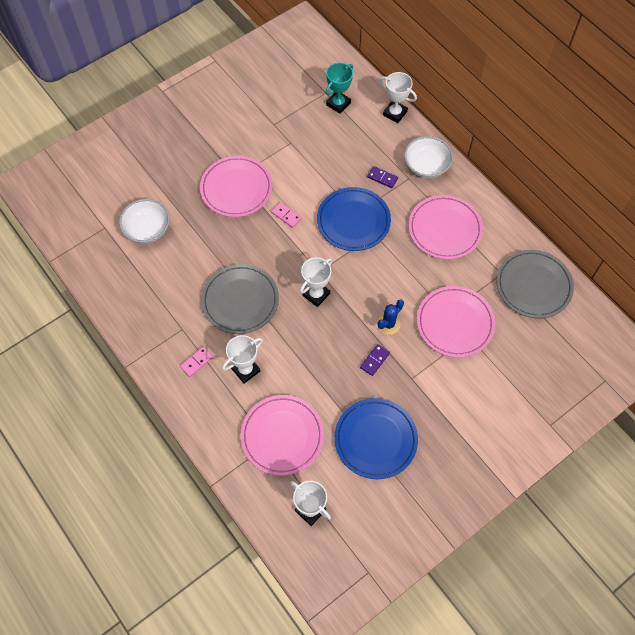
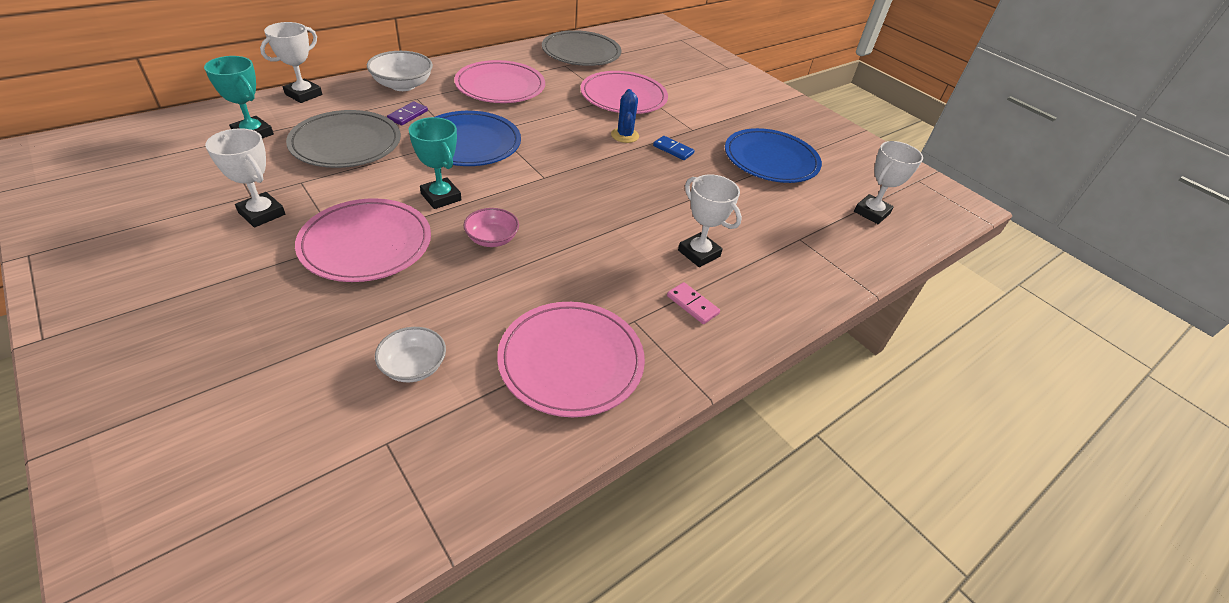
camera: 95 degrees left, 20 degrees down
(147, 229) = (413, 366): white bowl -> white bowl, size x0.66
(240, 300) = (584, 252): grey plate -> grey plate (346, 143)
(247, 249) = (492, 239): none -> pink bowl
(282, 436) = (787, 227): pink plate -> pink plate (571, 361)
(286, 215) = (441, 197): pink domino -> turquoise trophy
(316, 294) = (580, 183): white trophy -> white trophy (262, 214)
(374, 360) = (673, 150): purple domino -> blue domino
(388, 324) = (625, 135): blue cactus -> blue cactus turned 45 degrees clockwise

